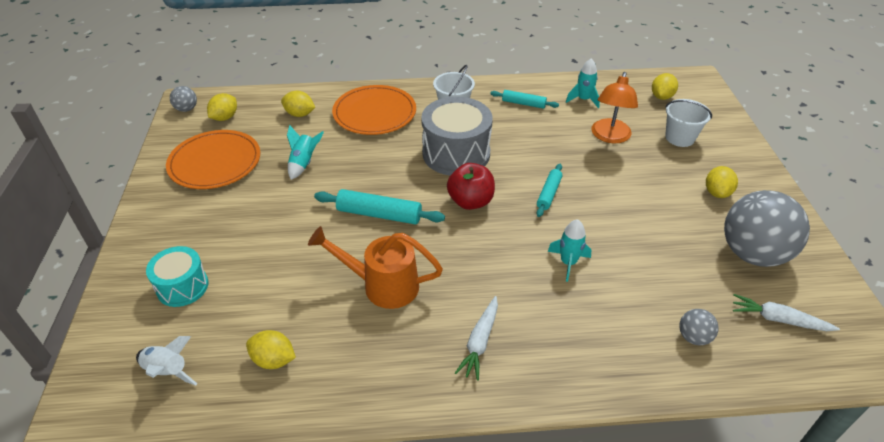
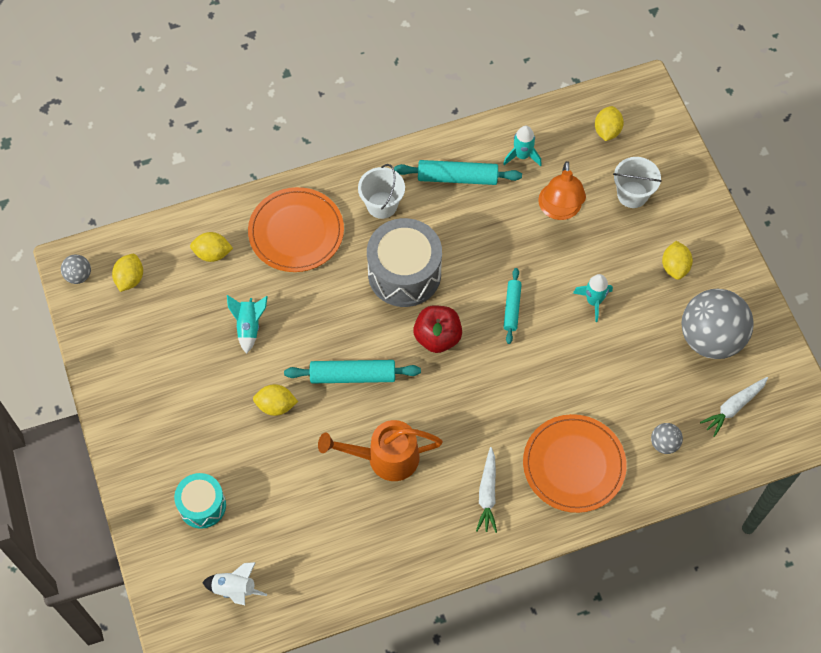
camera: 15 degrees left, 20 degrees up
(215, 162) = (153, 348): orange plate -> orange plate (574, 465)
(274, 360) = (319, 556): yellow lemon -> yellow lemon (276, 405)
(523, 103) = (457, 178): turquoise rolling pin -> turquoise rolling pin, size x1.60
(568, 263) = (546, 390): turquoise rocket -> turquoise rocket (593, 301)
(778, 319) = (733, 407): white carrot -> white carrot turned 45 degrees counterclockwise

